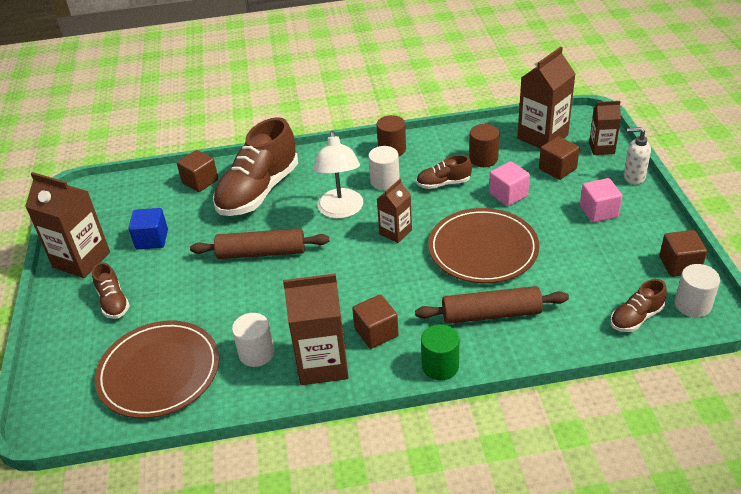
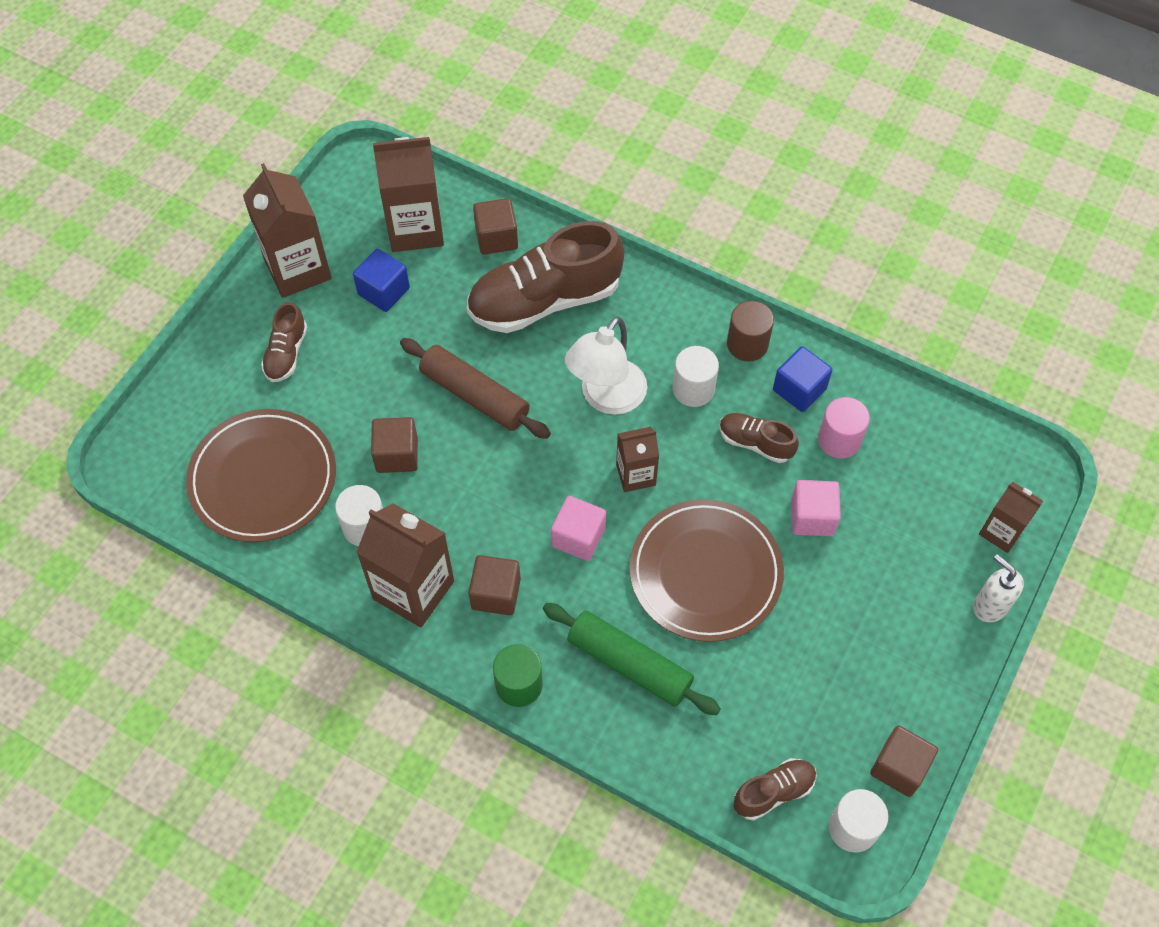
camera: 35 degrees right, 20 degrees up
(439, 152) = (799, 389): none -> blue cube
(483, 159) = (839, 440): brown cylinder -> pink cylinder
(491, 314) = (629, 664): brown rolling pin -> green rolling pin
(542, 137) = (947, 458): brown carton -> brown carton (415, 228)
(557, 169) = (911, 522): brown cube -> brown cube (397, 455)
(598, 211) = (890, 623): pink cube -> pink cube (578, 537)
(636, 318) = (773, 792): brown shoe -> brown shoe turned 150 degrees clockwise

